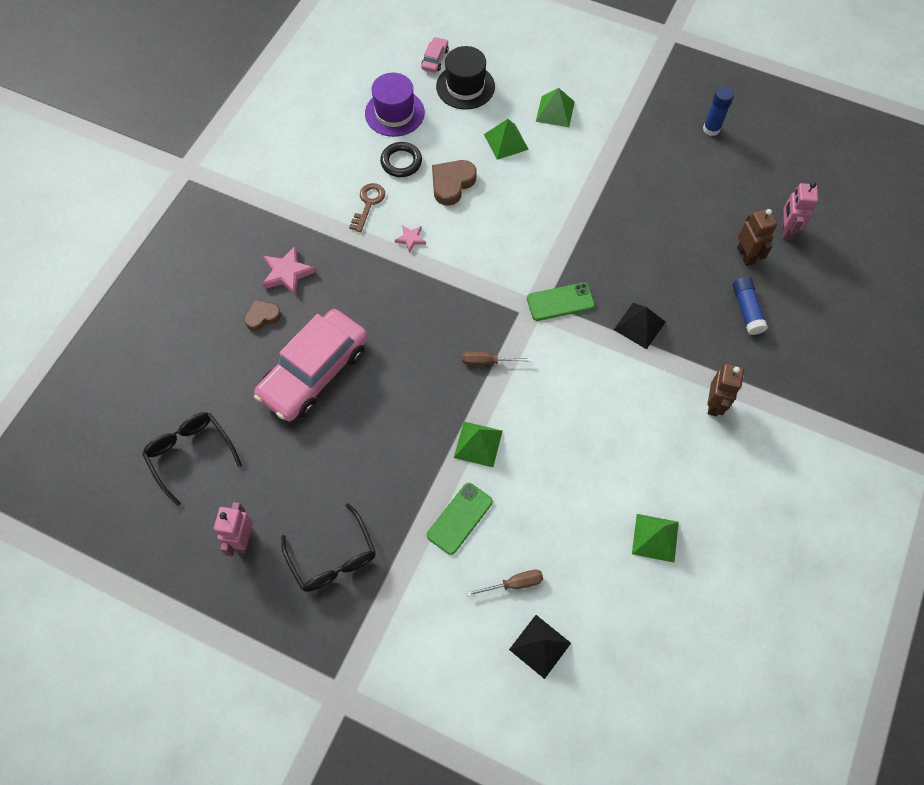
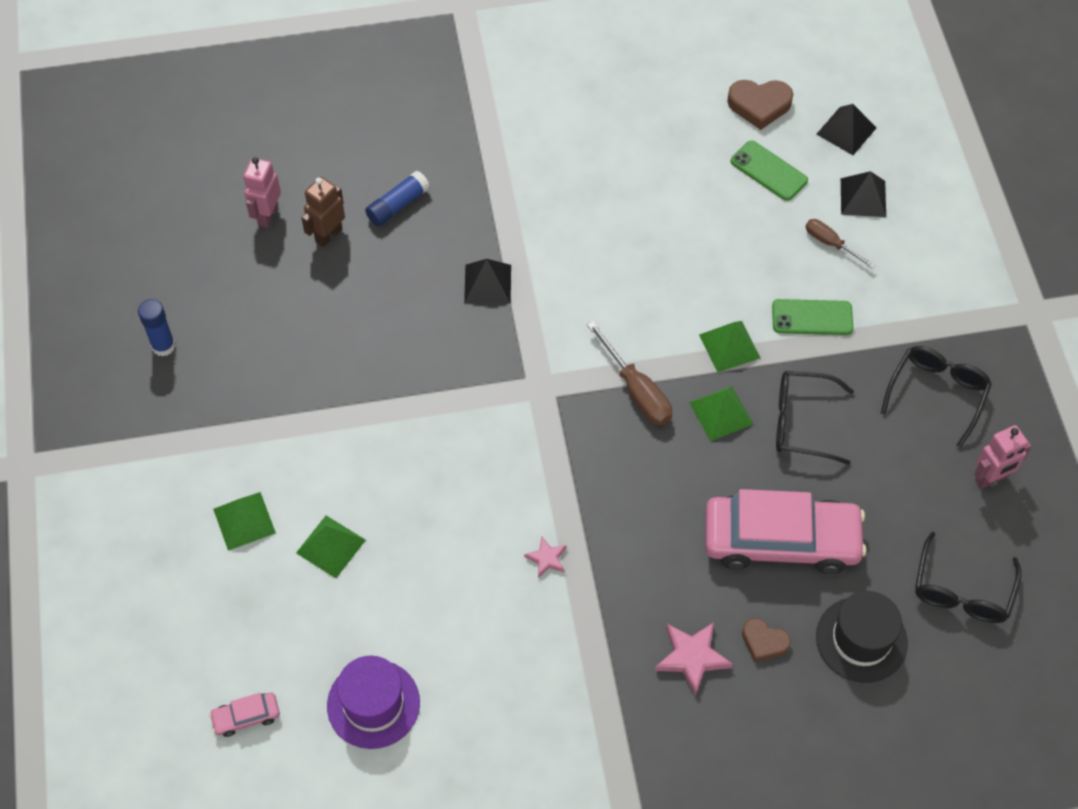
camera: 125 degrees left, 5 degrees down
(368, 204) = (533, 637): brown key -> none
(384, 447) = (801, 422): none -> black glasses
(401, 162) = (445, 643): black ring -> none
(452, 184) = (437, 565): brown heart -> brown heart (759, 105)
(465, 86) = (271, 648): black hat -> black hat (861, 639)
(487, 361) = (636, 390): brown screwdriver -> brown screwdriver, size x1.59
(560, 302) = (514, 366): green phone -> green phone (769, 171)
(617, 688) = (846, 131): none -> black pyramid
(655, 537) = (698, 166): green pyramid -> green pyramid (721, 413)
(714, 404) = (528, 183): brown robot -> none
(786, 230) = (267, 215): pink robot -> pink robot turned 135 degrees clockwise

